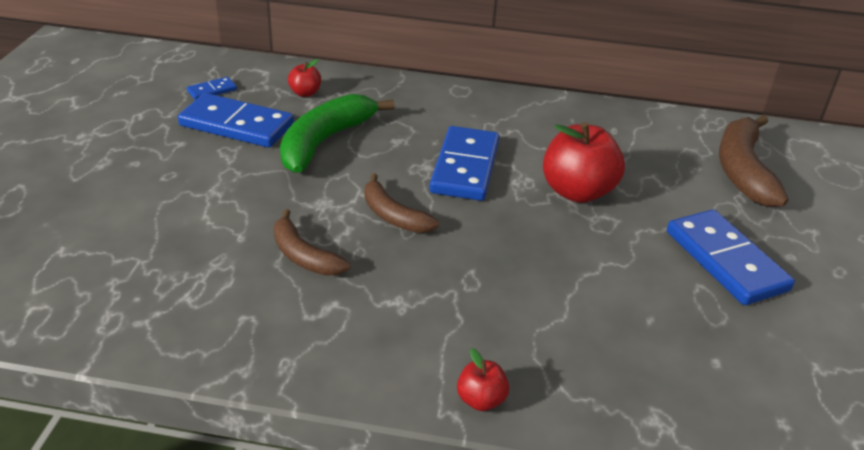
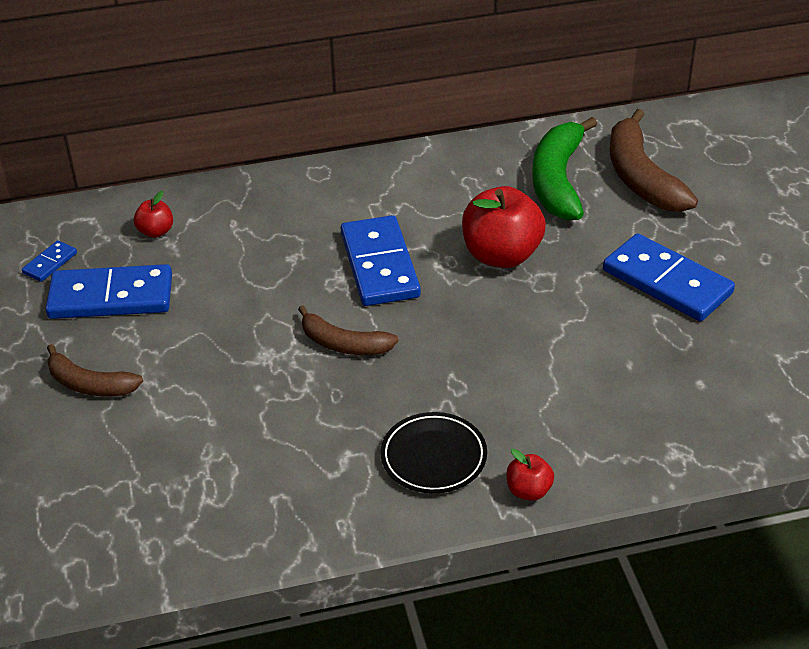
camera: 20 degrees left, 5 degrees up
(304, 256) = (287, 417): brown banana -> brown banana (90, 384)
(324, 142) = (219, 284): green banana -> green banana (558, 181)
(409, 335) = (433, 457): none -> black plate

